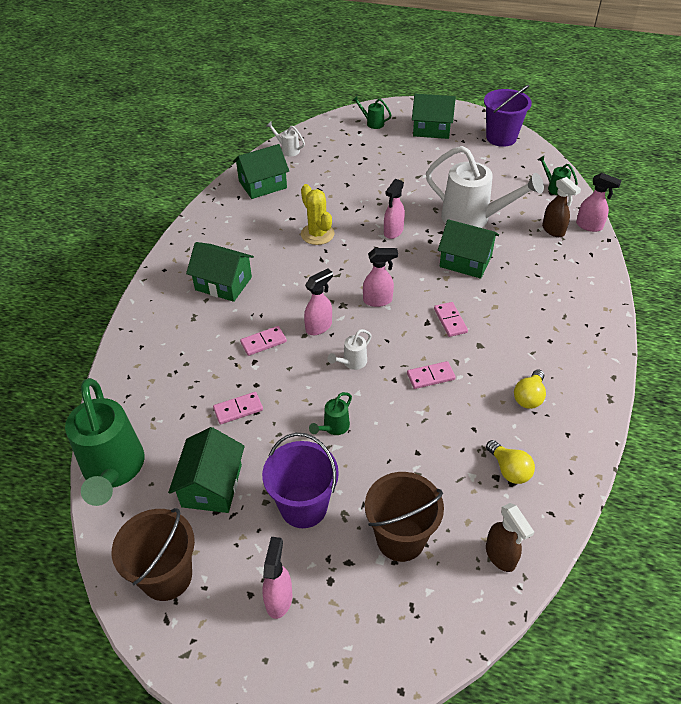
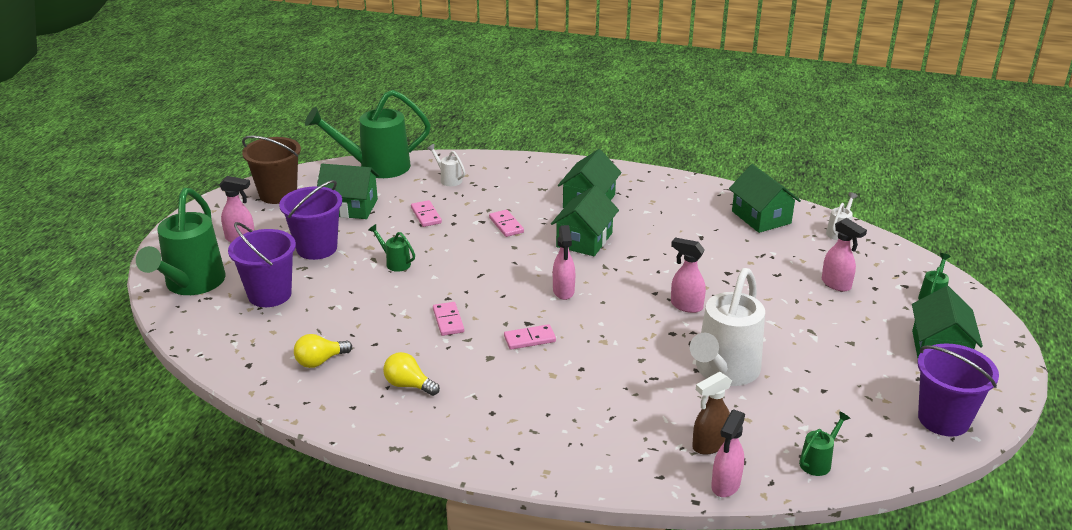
camera: 90 degrees right, 15 degrees down
(317, 234) = (674, 253): yellow cactus -> none
(319, 327) = (525, 255): pink spray bottle -> pink spray bottle (836, 284)
(352, 363) = (473, 273): white watering can -> white watering can (448, 179)
(385, 635) = (191, 284): none -> green watering can
(400, 538) = (269, 294): brown bucket -> purple bucket
(465, 261) = (635, 358): green house -> green house (584, 240)
(501, 556) = (232, 347): brown spray bottle -> none

